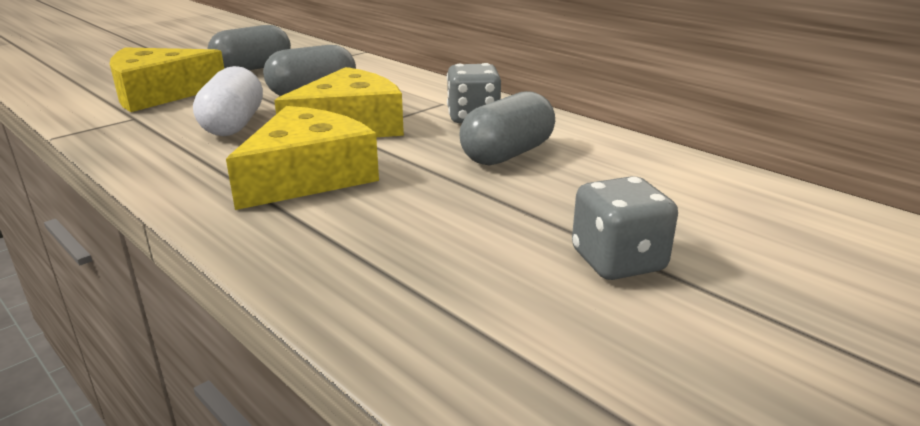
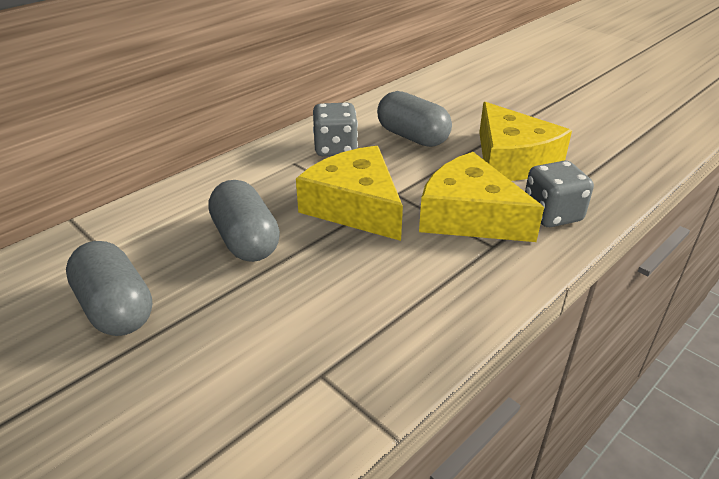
camera: 90 degrees left, 10 degrees up
(159, 94) = (219, 379): yellow cheese -> yellow cheese (512, 160)
(234, 125) = (350, 280): white capsule -> none
(618, 261) = (544, 114): grey dice -> grey dice (552, 214)

